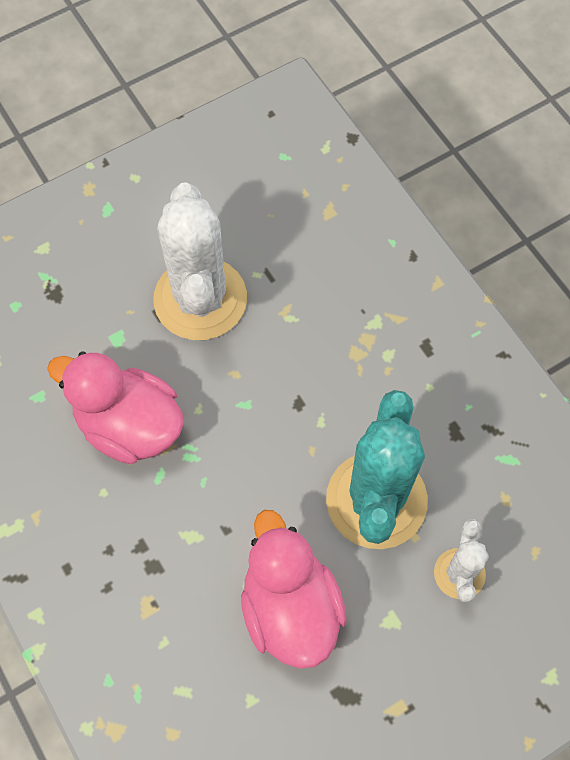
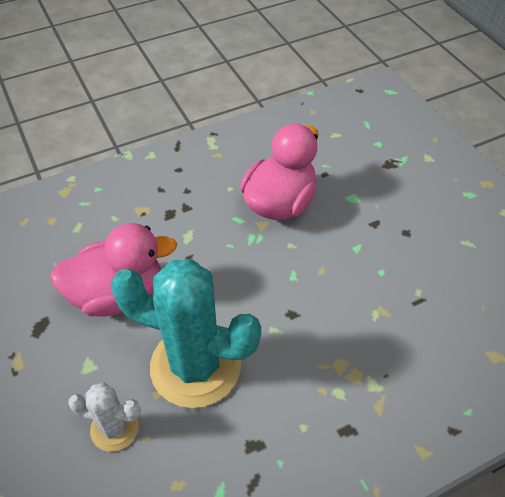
camera: 95 degrees right, 15 degrees down
(200, 299) = (390, 250): white cactus -> none

